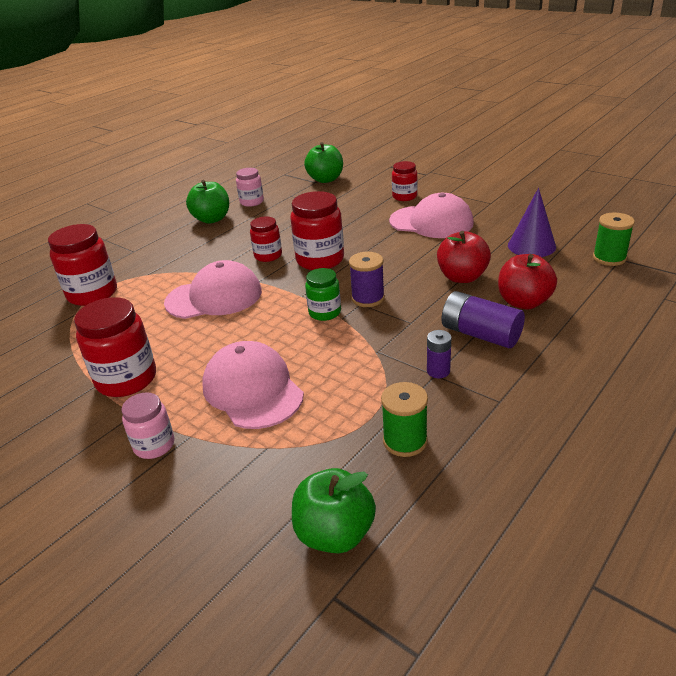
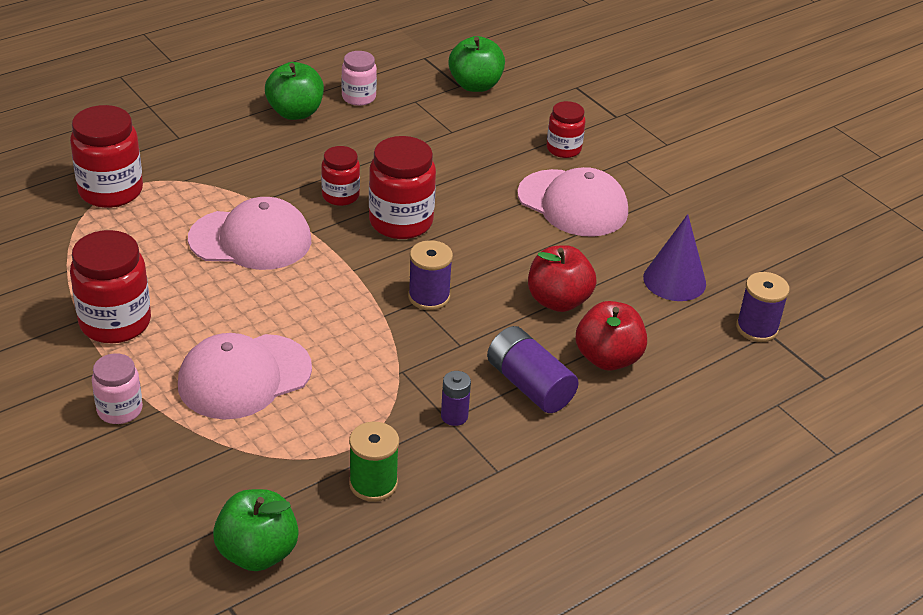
camera: 10 degrees right, 5 degrees up
(252, 390) = (244, 377): pink cap -> pink cap turned 105 degrees counterclockwise
(325, 312) = (369, 301): green jar -> none
(609, 258) = (757, 328): green spool -> purple spool

